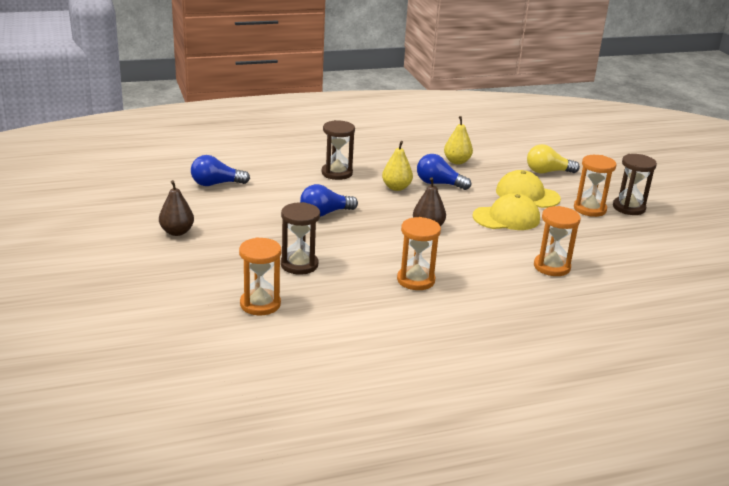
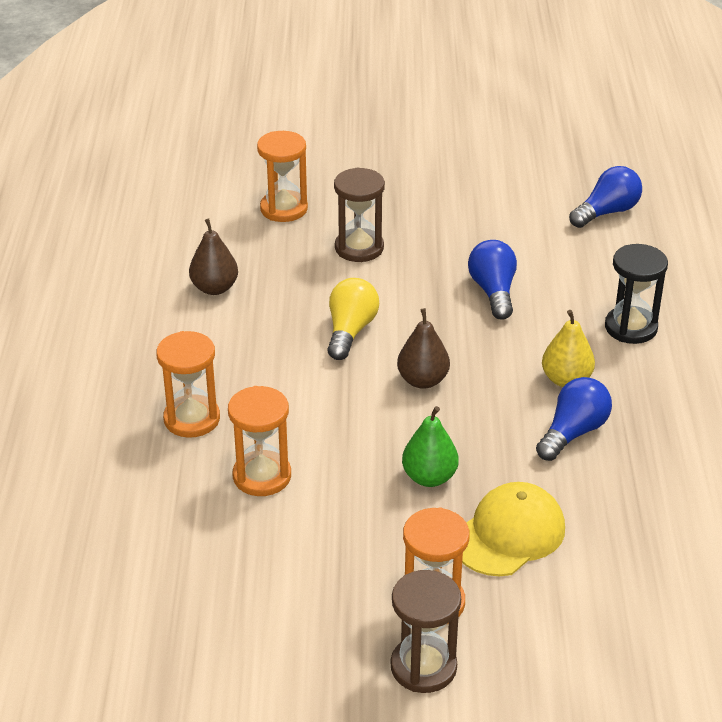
camera: 110 degrees right, 10 degrees up
(177, 232) = (472, 171): brown pear -> brown pear (214, 288)
(216, 184) = (607, 212): blue light bulb -> blue light bulb turned 45 degrees clockwise
(337, 173) = (631, 327): brown hourglass -> black hourglass
(416, 280) = (283, 333): orange hourglass -> orange hourglass (192, 419)
(457, 161) = (665, 482): yellow pear -> none
(506, 218) = (429, 477): yellow cap -> green pear
(547, 172) = (604, 602): yellow light bulb -> yellow light bulb (350, 331)

